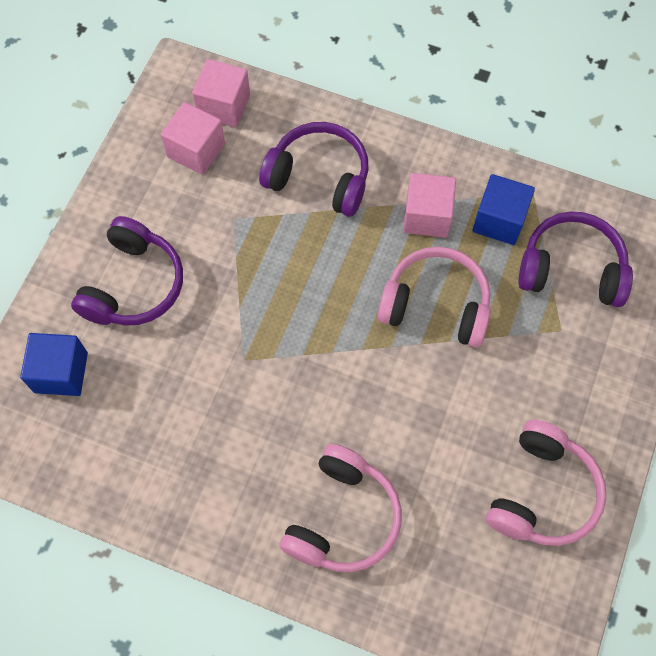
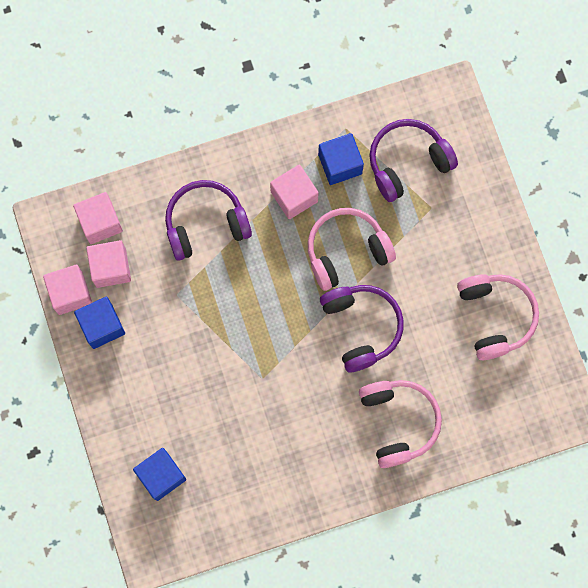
camera: 40 degrees left, 10 degrees up
(134, 285) = (154, 387): purple headphones -> purple headphones (361, 327)
(139, 144) = (70, 293): none -> pink cube
(140, 193) = (102, 326): none -> blue cube

